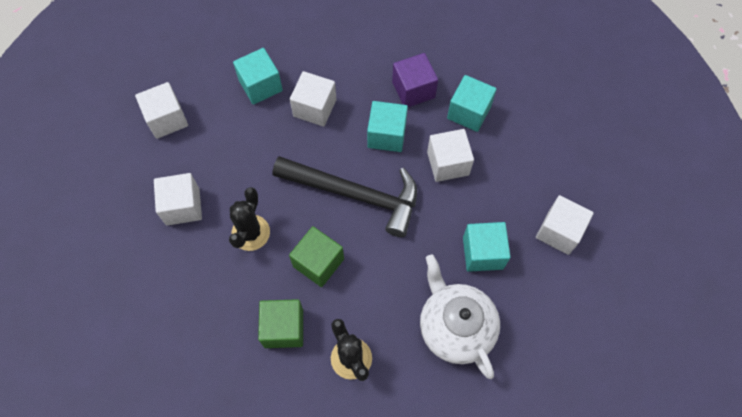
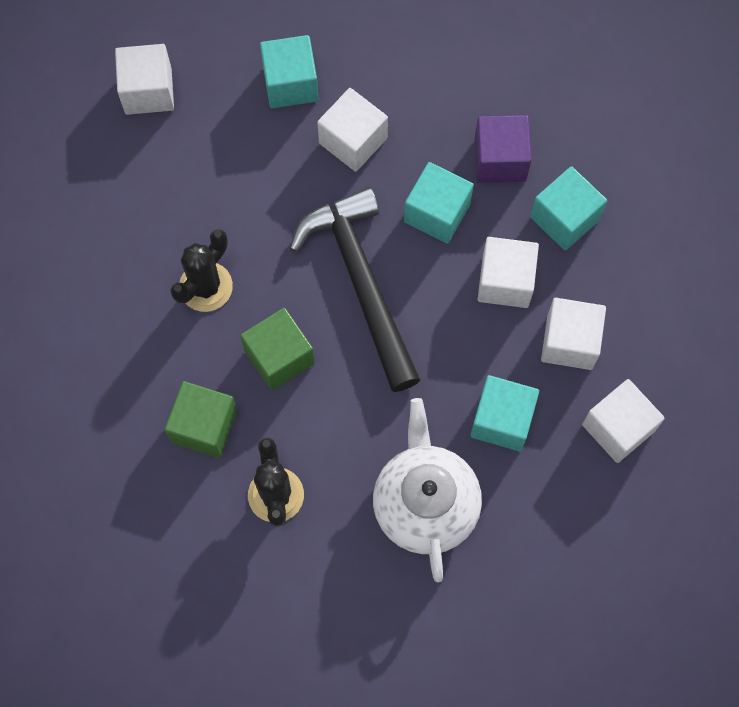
camera: 20 degrees right, 5 degrees up
(182, 206) = (130, 220): white cube -> white cube (569, 342)
(355, 195) = (362, 282): black hammer -> black hammer turned 150 degrees counterclockwise

